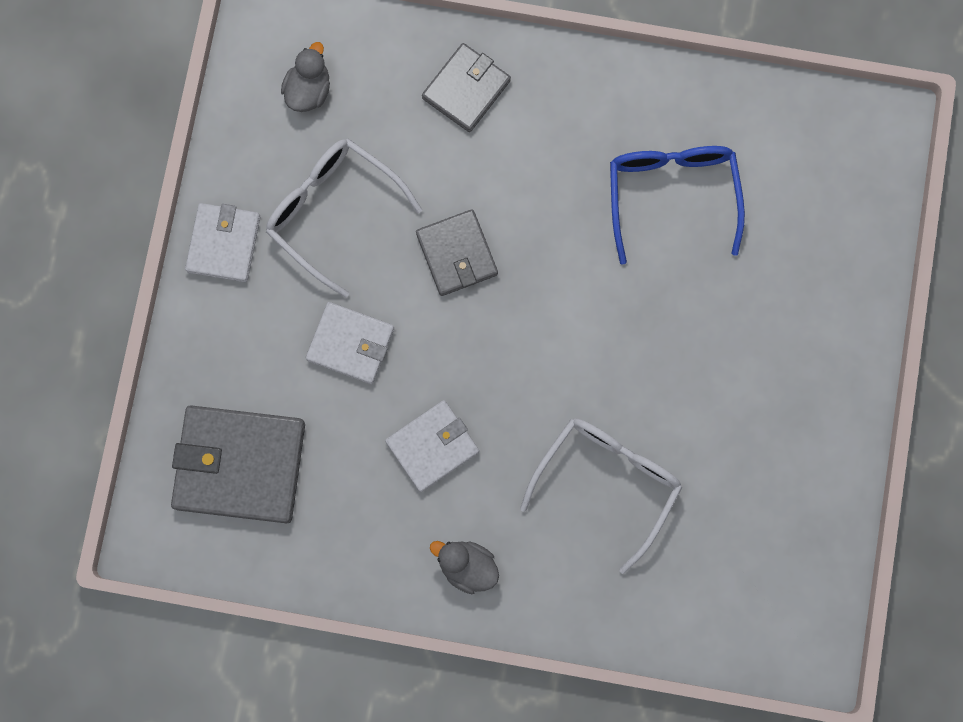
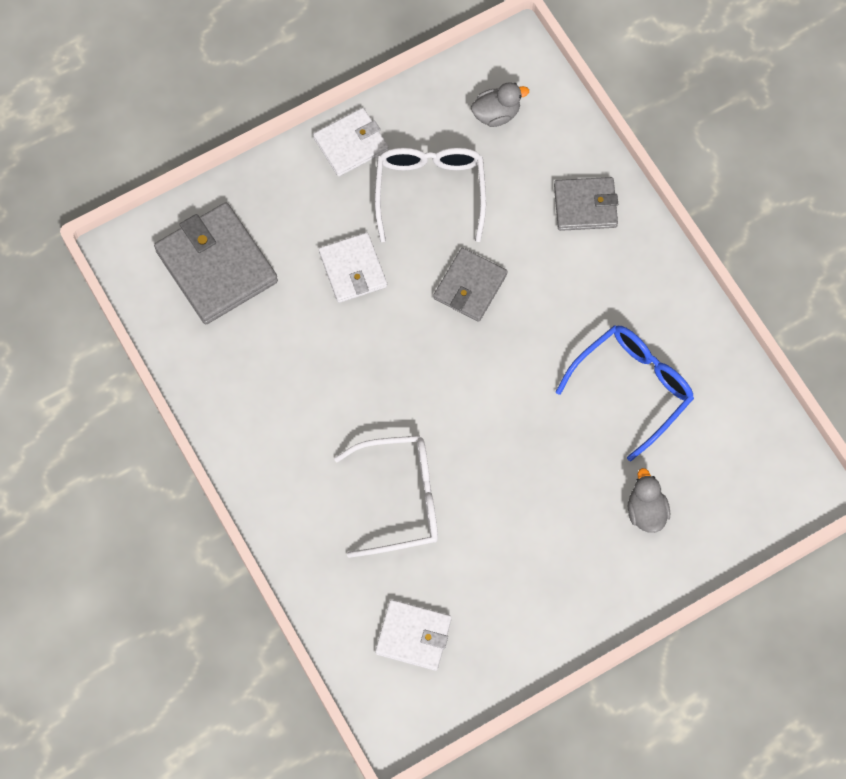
camera: 50 degrees right, 10 degrees down
(432, 446) = (329, 372): white wallet -> white wallet (413, 636)
(467, 566) = (268, 455): grey duck -> grey duck (646, 511)

